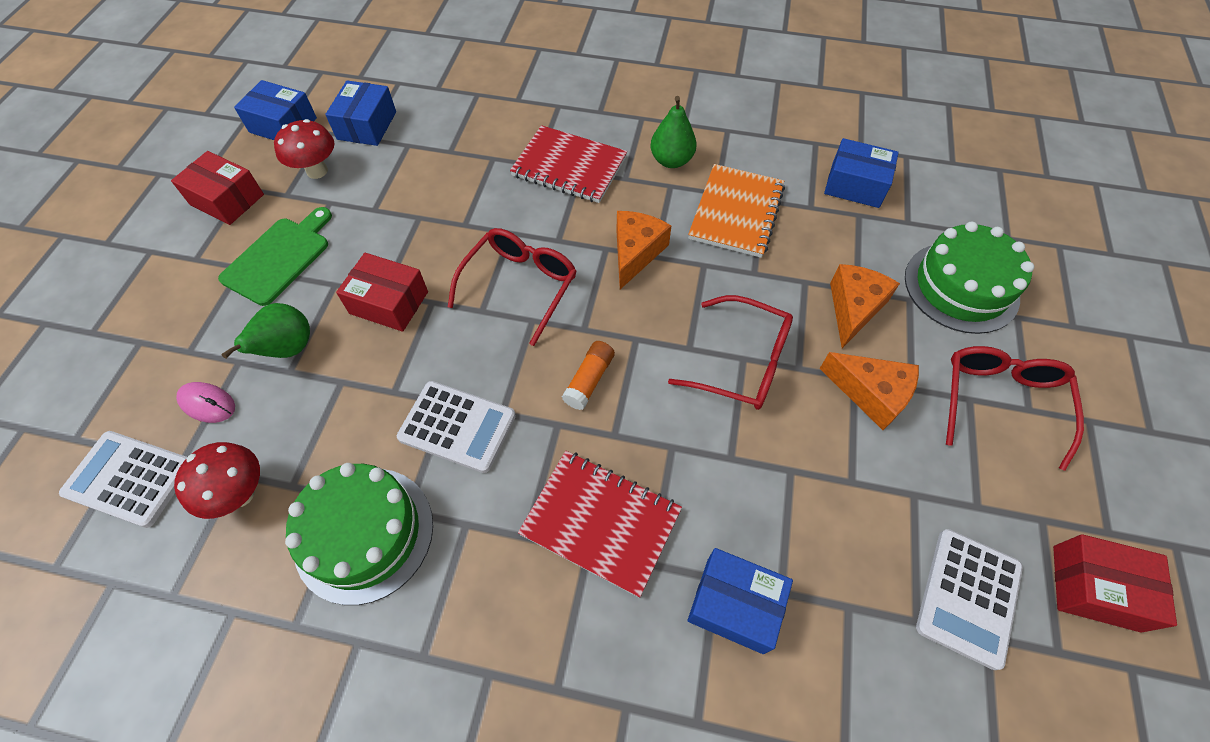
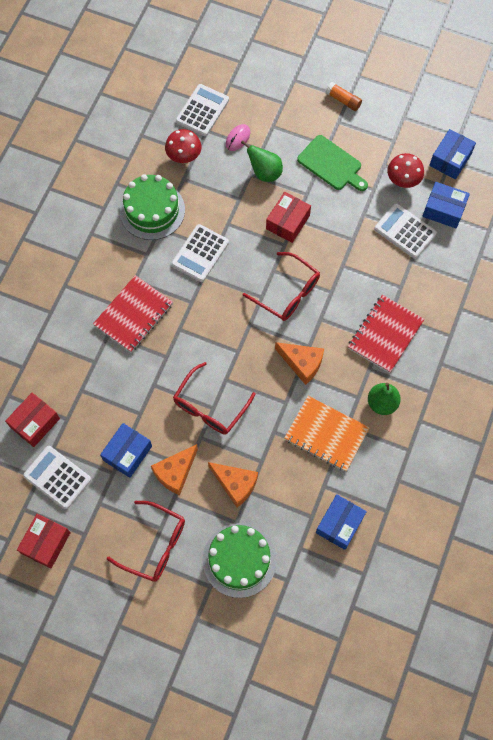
camera: 100 degrees right, 10 degrees up
(227, 199) = (384, 133): red box -> red box (35, 423)
(402, 161) = (405, 231): none -> white calculator
(589, 380) = (215, 322): orange glue stick -> orange glue stick (343, 100)
(734, 605) = (80, 367): blue box -> blue box (127, 453)

